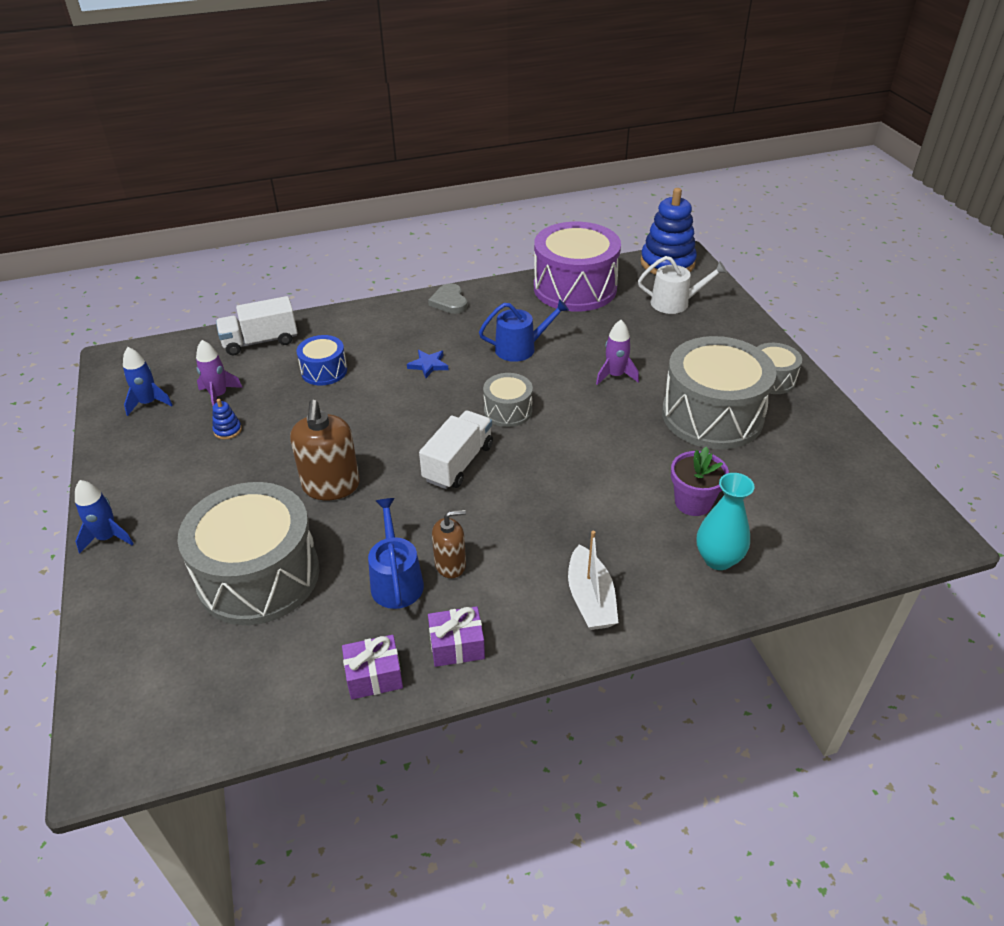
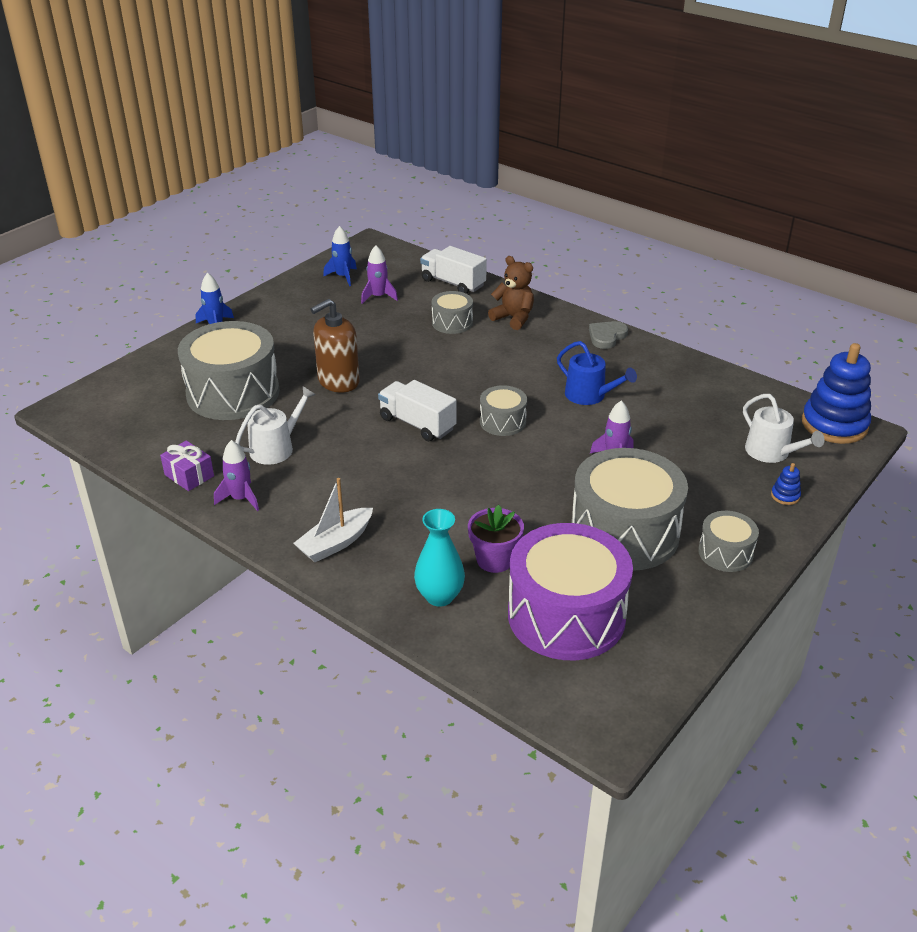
camera: 55 degrees right, 5 degrees down
(227, 430) = (349, 317): blue stacking toy -> blue stacking toy (785, 496)
(324, 371) = (452, 323): blue drum -> grey drum
(362, 334) = (513, 318): none -> brown teddy bear
(396, 581) = (276, 448): blue watering can -> white watering can
(428, 365) = (513, 362): blue star -> none
(450, 564) = (311, 464): brown soap dispenser -> none
(457, 646) = (240, 499): purple gift -> purple rocket
(458, 463) = (417, 424): white truck -> white truck turned 135 degrees counterclockwise
(575, 288) = (715, 388): purple drum -> purple drum (566, 615)

